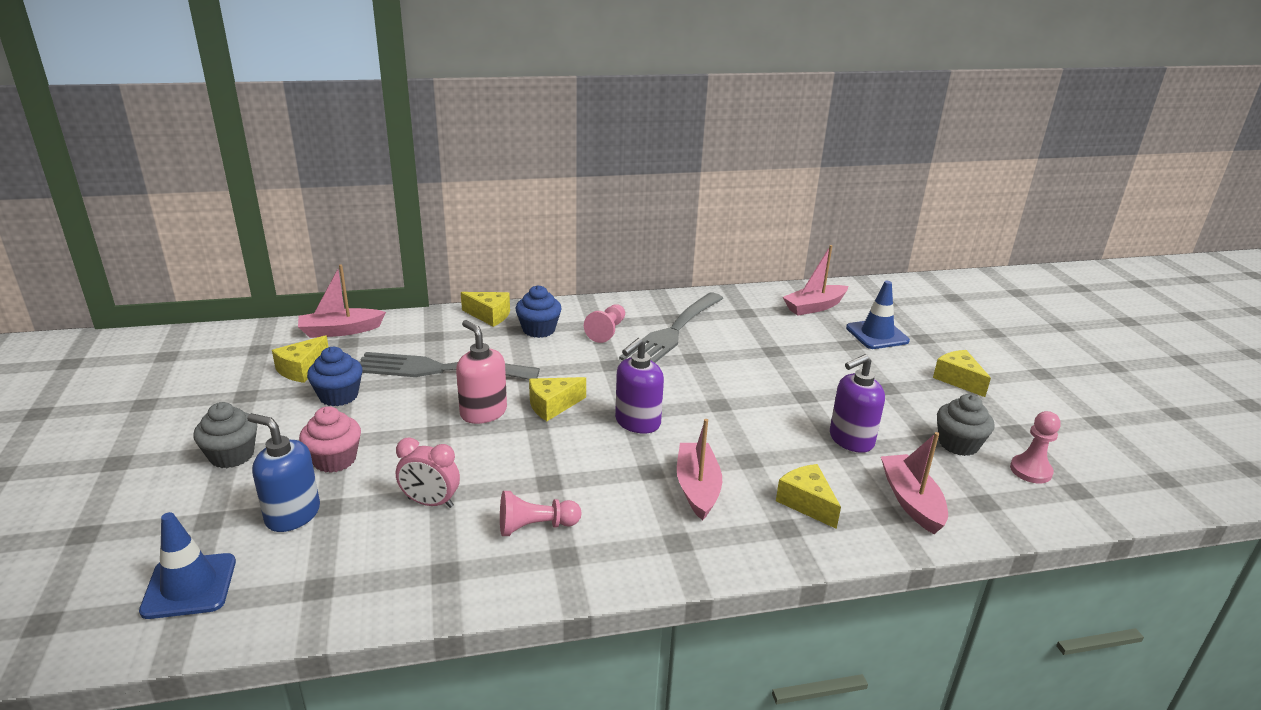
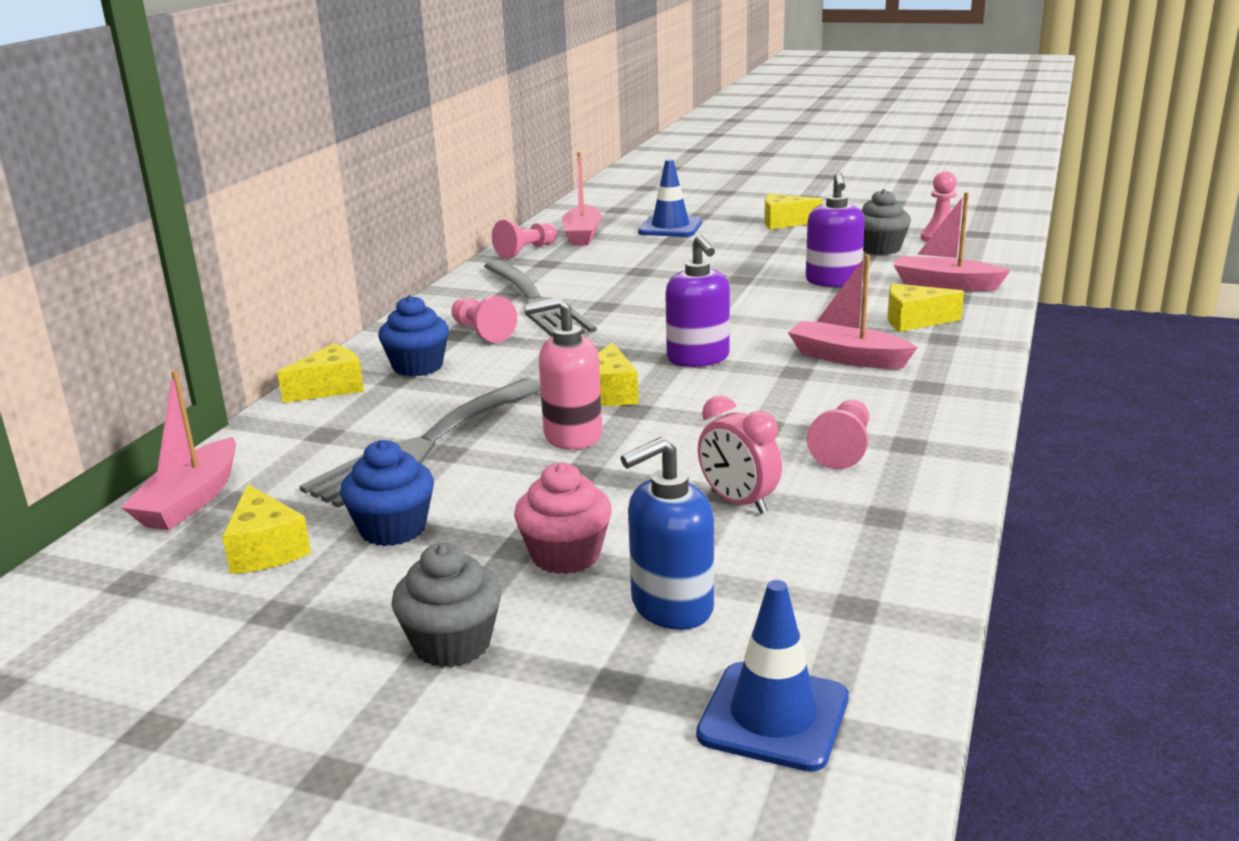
camera: 55 degrees left, 5 degrees down
(430, 503) = (738, 502): pink clock -> pink clock turned 90 degrees clockwise
(758, 298) = (526, 251): none -> pink pawn

